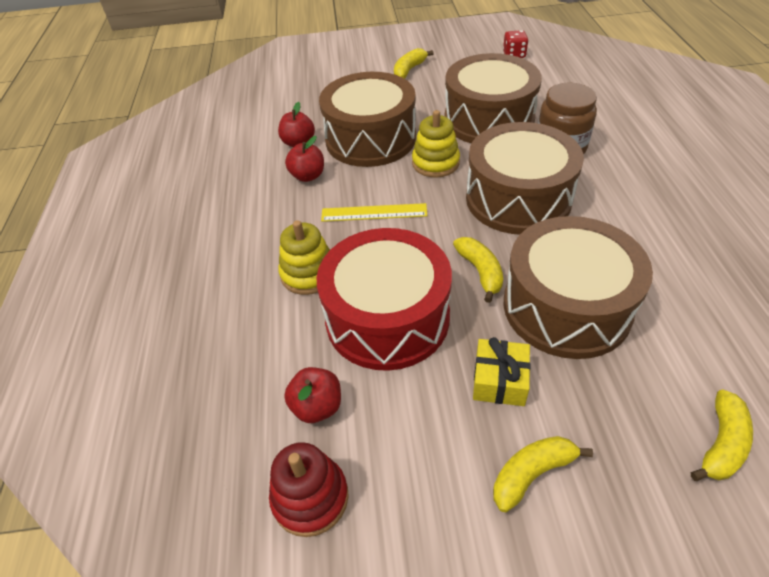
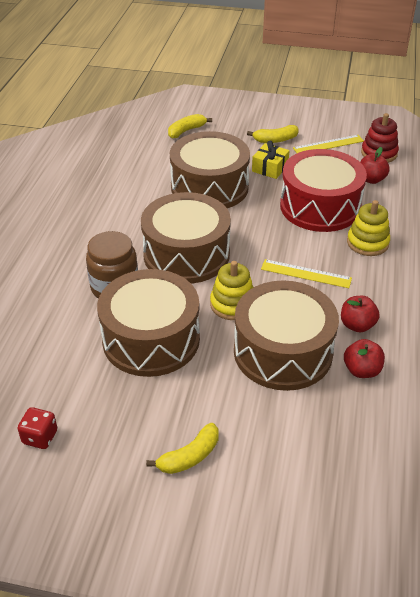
camera: 165 degrees left, 5 degrees down
(420, 494) = (328, 144): none -> yellow ruler
(480, 272) = (248, 215): yellow banana -> none

